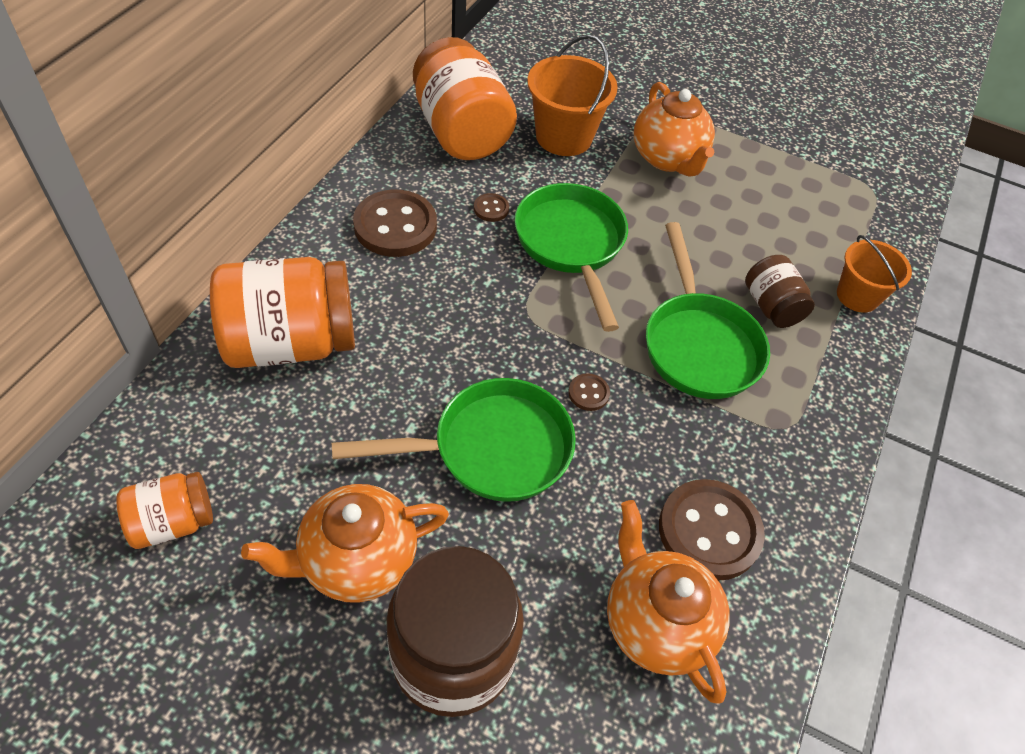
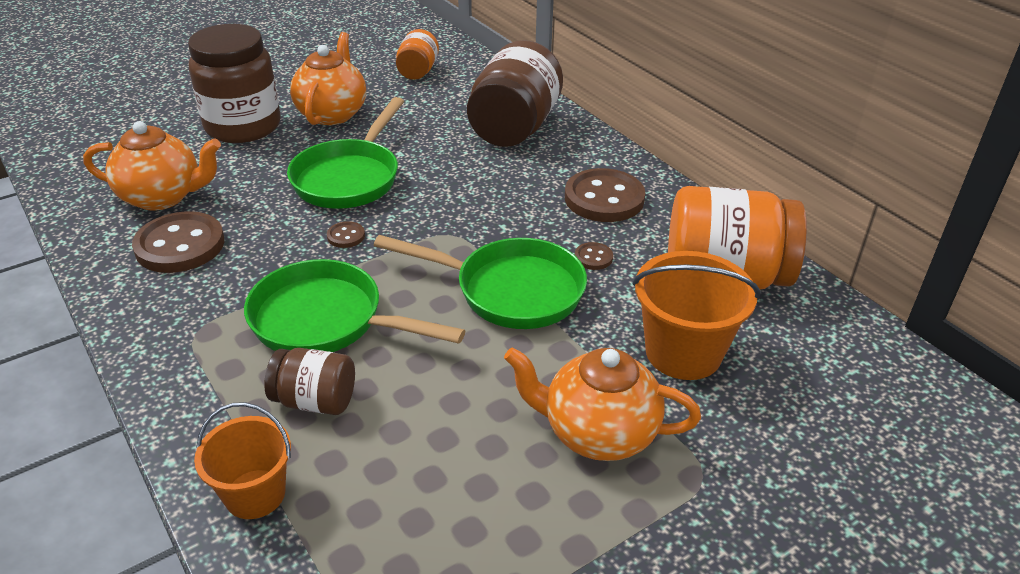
camera: 125 degrees right, 15 degrees down
(291, 342) = (514, 128): orange jar -> brown jar

